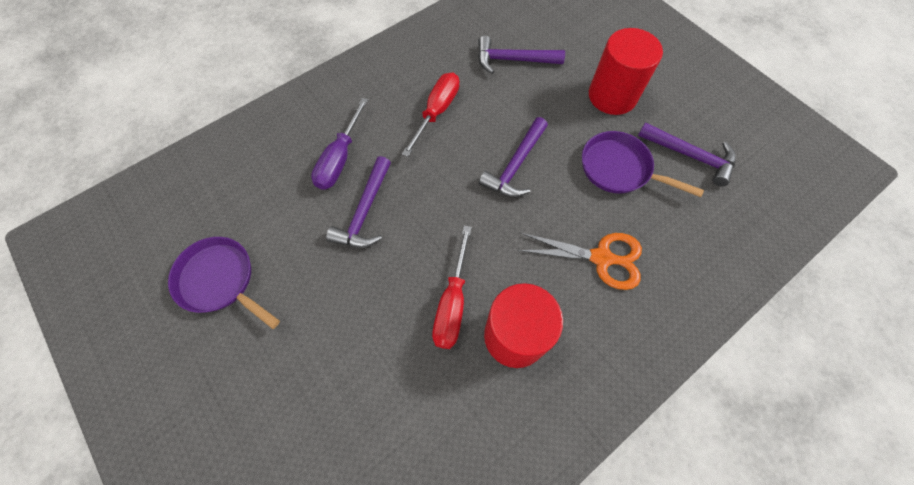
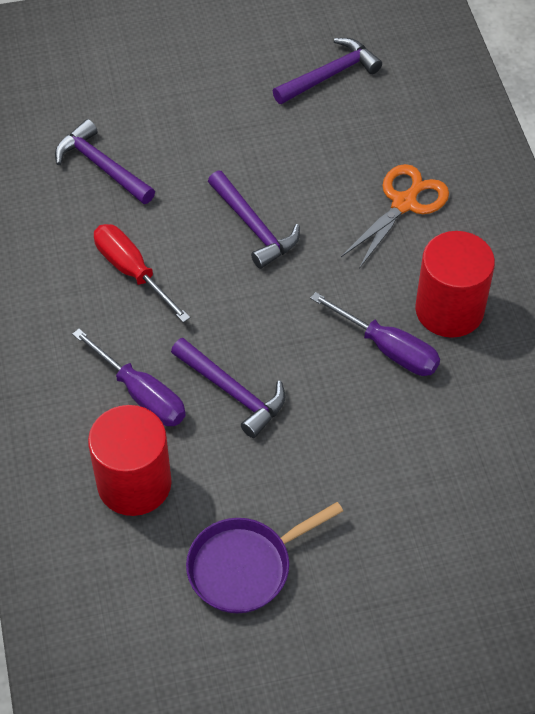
camera: 65 degrees left, 10 degrees down
(452, 303) = (388, 349): red screwdriver -> purple screwdriver
(513, 60) = (101, 166): purple hammer -> purple hammer turned 105 degrees clockwise
(612, 96) = (214, 100): red cylinder -> red cylinder (134, 483)
(619, 169) = (311, 139): purple pan -> none

